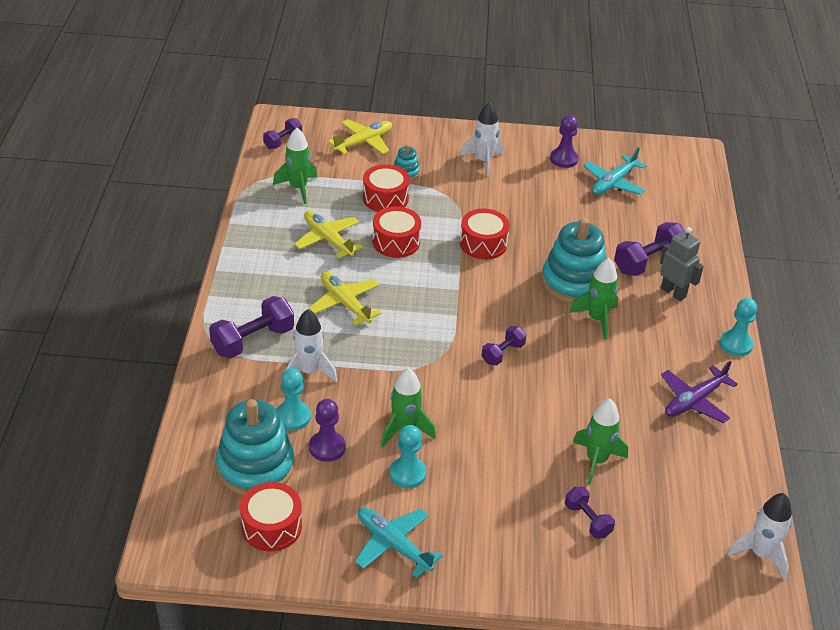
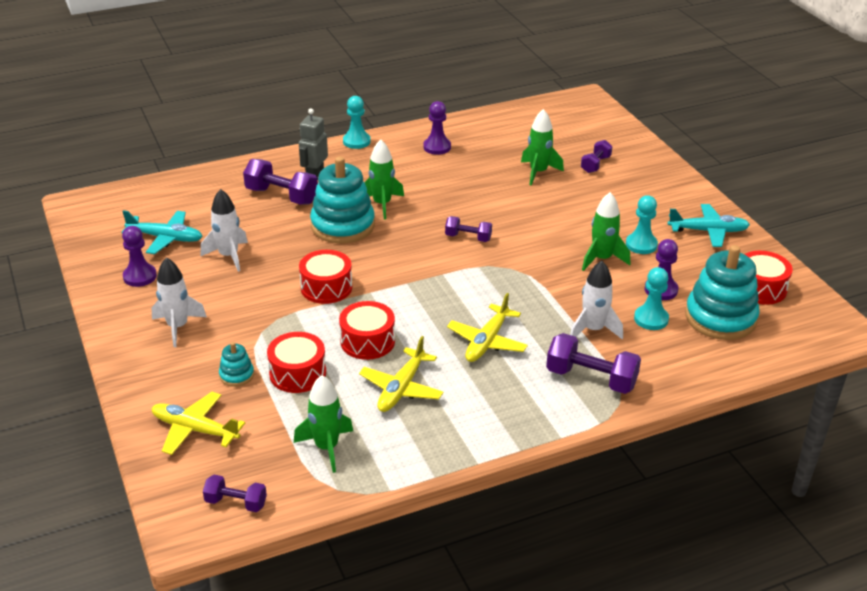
camera: 115 degrees left, 5 degrees down
(393, 545) = (708, 231): turquoise plane -> turquoise plane turned 105 degrees counterclockwise
(694, 401) = (437, 147): purple plane -> purple pawn
(761, 554) = (552, 104): white rocket -> white rocket (229, 256)

